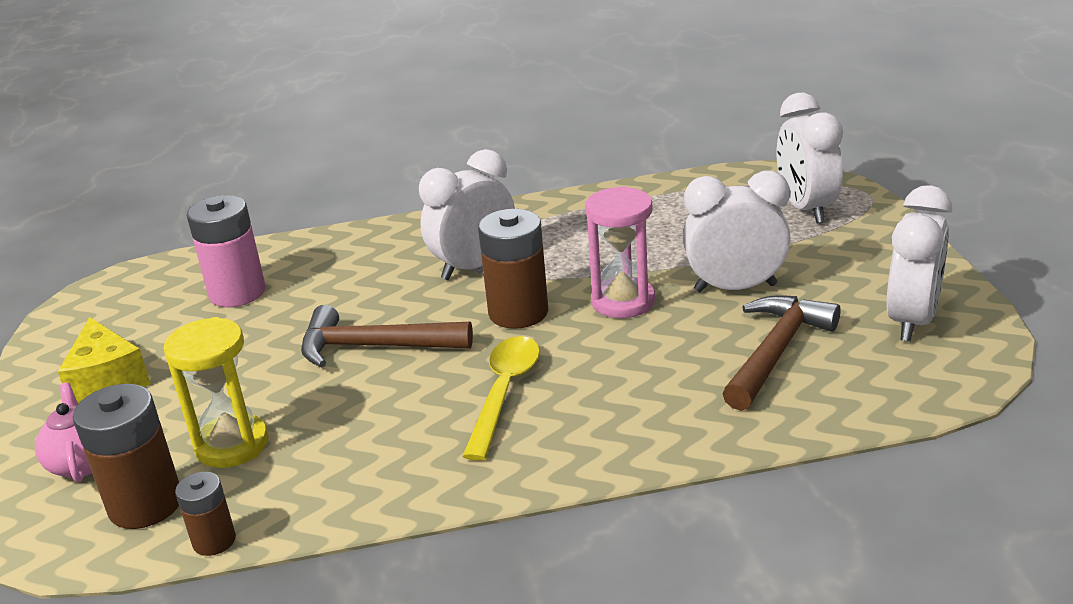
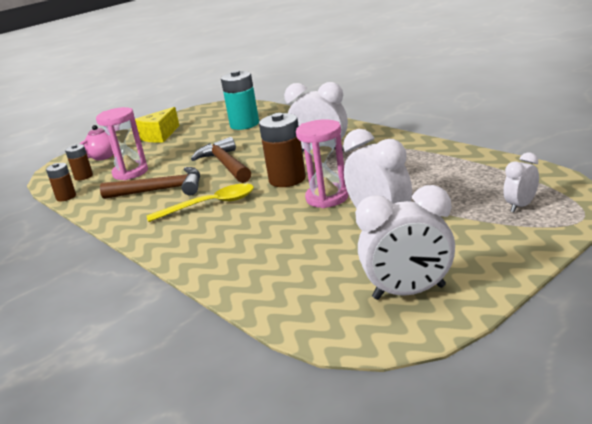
camera: 60 degrees right, 5 degrees down
(145, 504) = (83, 176): brown battery -> brown battery, size x0.56
(232, 445) = (130, 172): yellow hourglass -> pink hourglass
(237, 293) = (244, 124): pink battery -> turquoise battery
(776, 352) = (317, 258): brown hammer -> brown hammer (160, 190)
(806, 209) = (520, 206): white clock -> white clock, size x0.56

